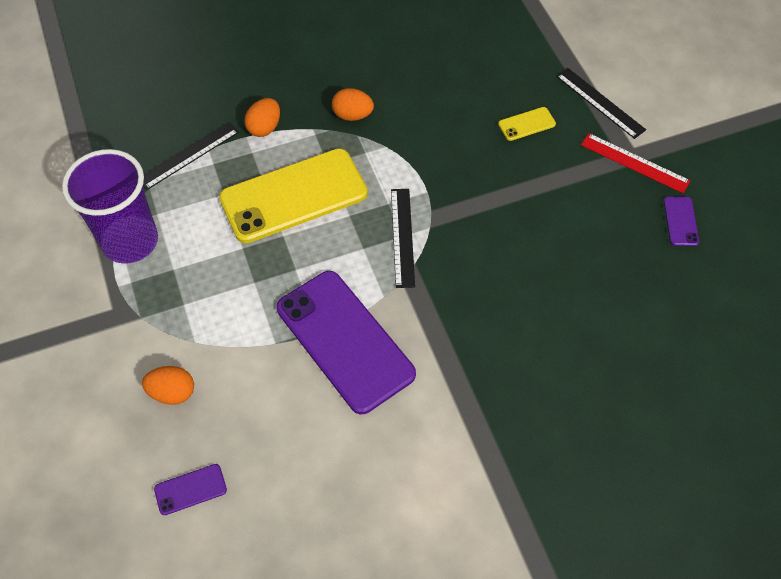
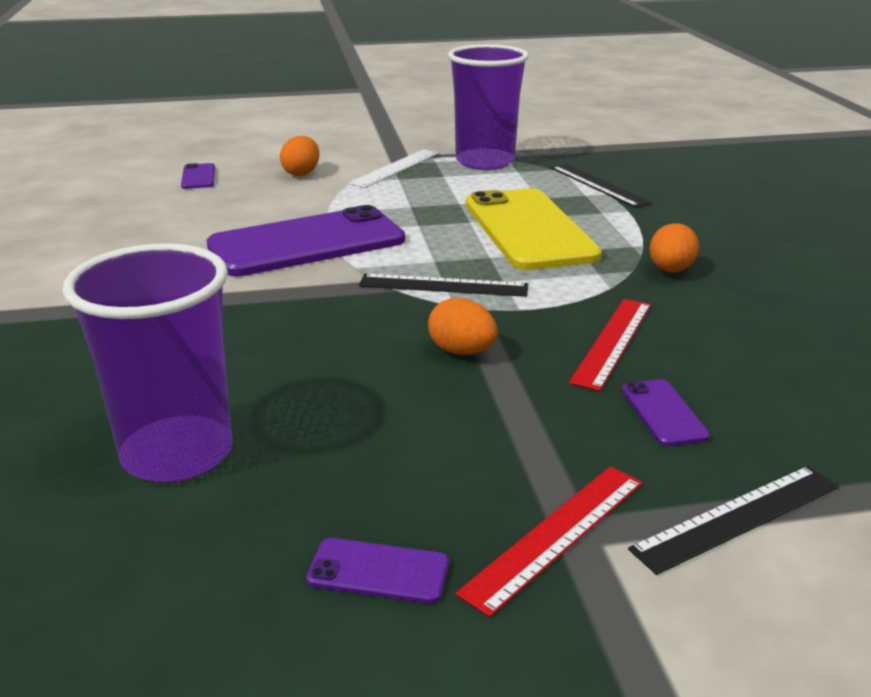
camera: 100 degrees right, 30 degrees down
(152, 313) = (395, 168): none -> white ruler
(264, 128) = (643, 220): orange egg -> orange egg (462, 351)
(458, 145) = (612, 342): none -> red ruler
(526, 124) = (663, 413): yellow phone -> purple phone
(632, 328) = (177, 453): none -> purple cup

